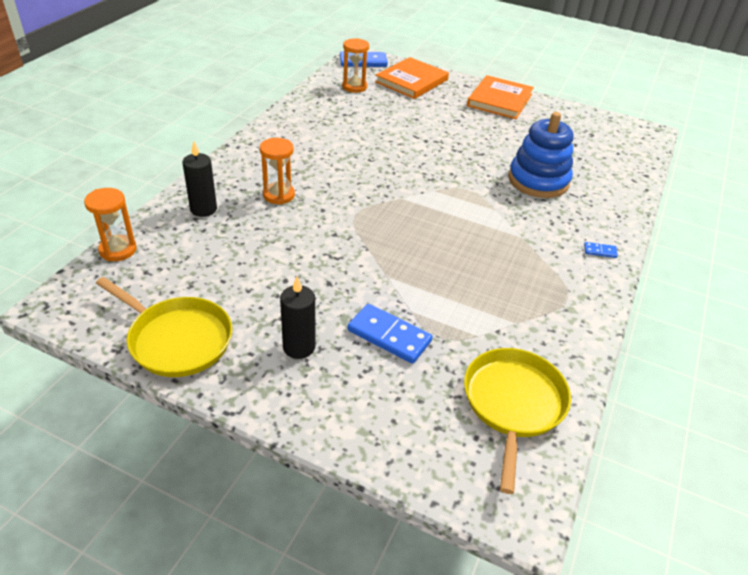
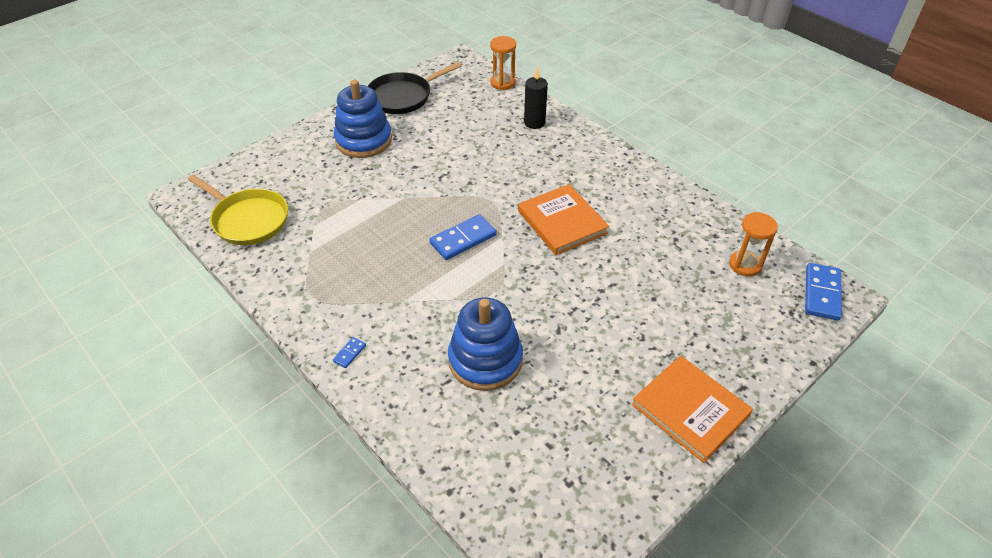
camera: 115 degrees right, 5 degrees up
(177, 339) = (403, 97): yellow pan -> black pan
(278, 195) = (538, 163): orange hourglass -> none
(299, 347) = (363, 140): black candle -> blue stacking toy
(389, 336) = (345, 181): blue domino -> blue domino (463, 239)
(411, 81) = (759, 327): orange book -> orange book (562, 222)

